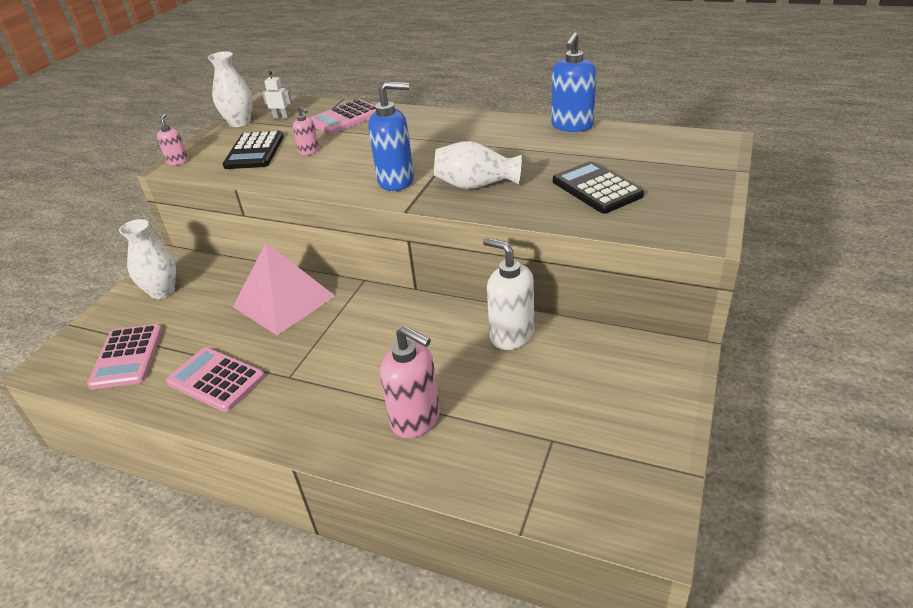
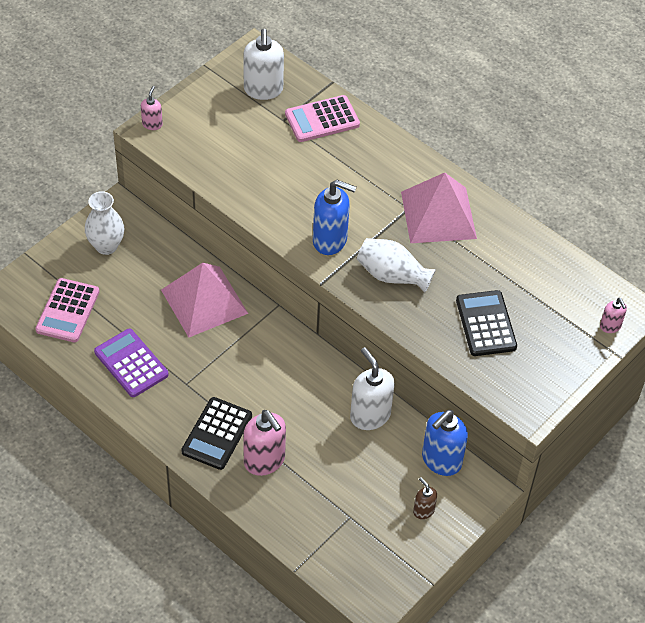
camera: 15 degrees right, 15 degrees up
(216, 380) = (131, 363): pink calculator -> purple calculator
(240, 122) = (222, 81): white vase -> none
(254, 151) = (223, 139): black calculator -> black calculator (217, 434)
(281, 117) = (263, 90): white robot -> white soap dispenser
(309, 151) = (272, 161): pink soap dispenser -> pink soap dispenser (610, 326)
(491, 138) = (438, 215): none -> pink pyramid
(572, 126) = (520, 228): blue soap dispenser -> blue soap dispenser (441, 460)
(632, 401) = (423, 511): none -> brown soap dispenser

